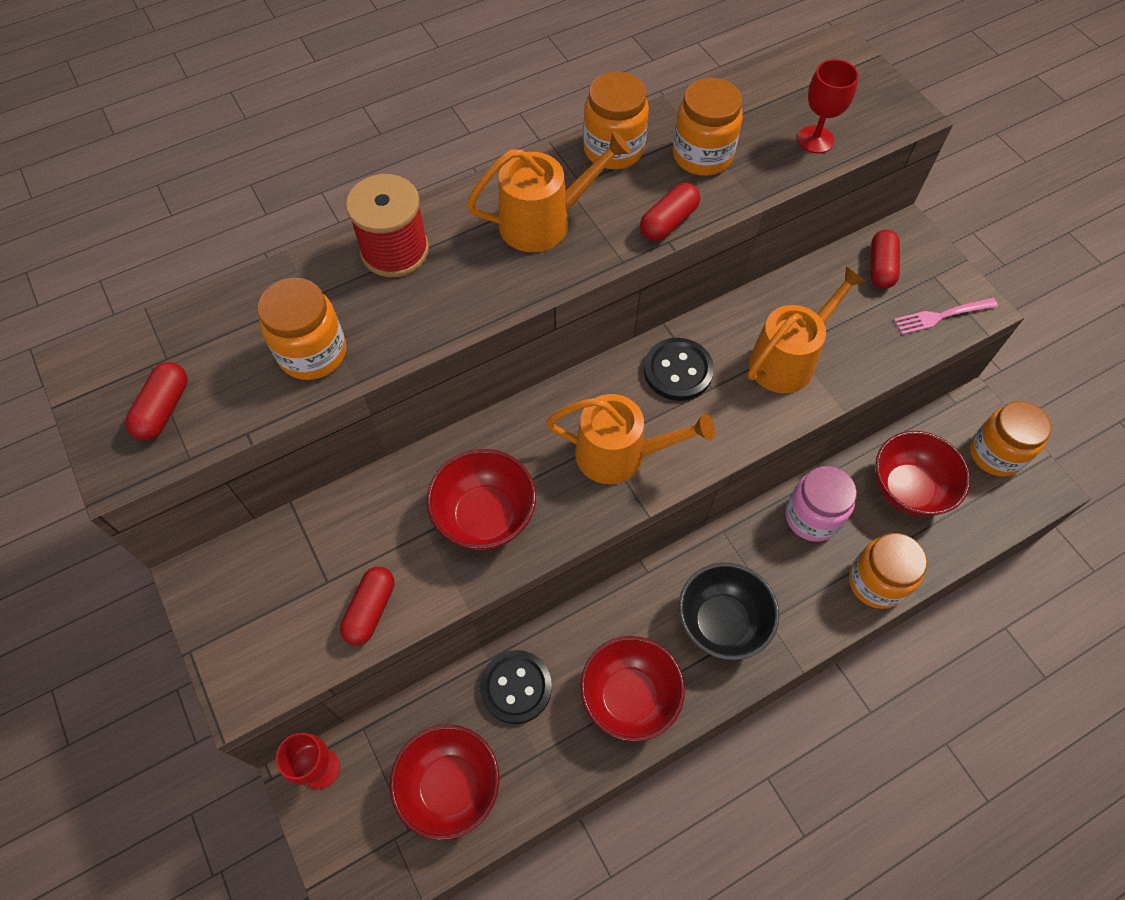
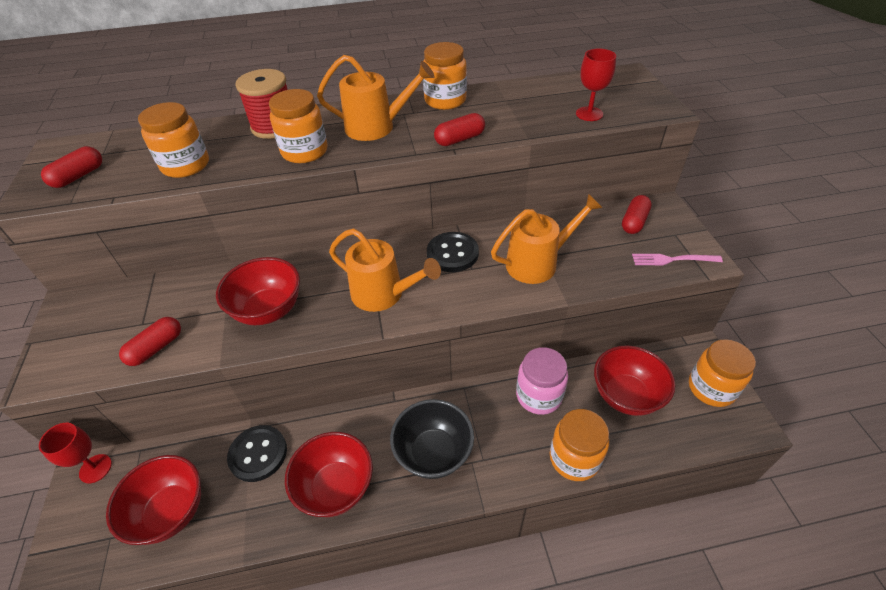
camera: 20 degrees right, 15 degrees down
(702, 155) = (503, 111): orange jar -> orange jar (304, 152)

